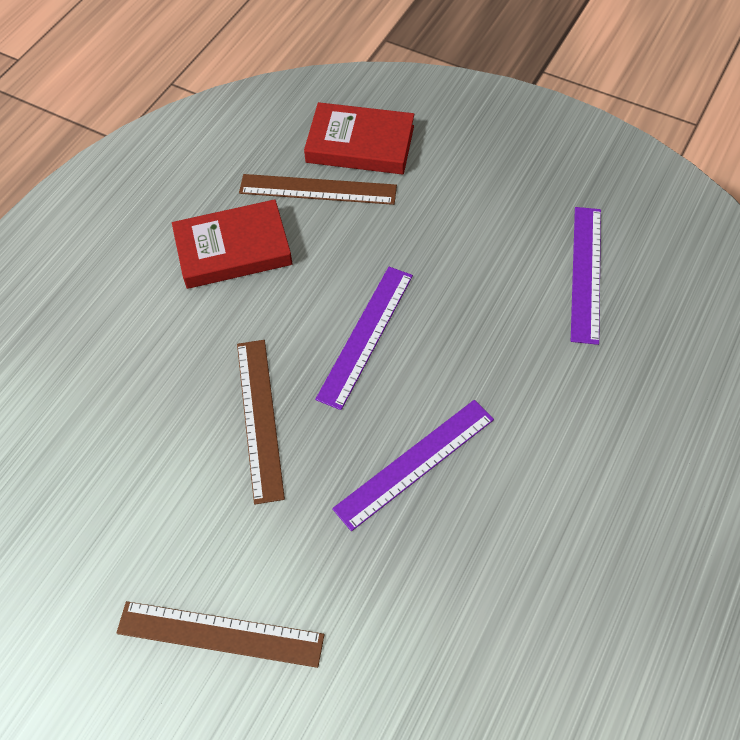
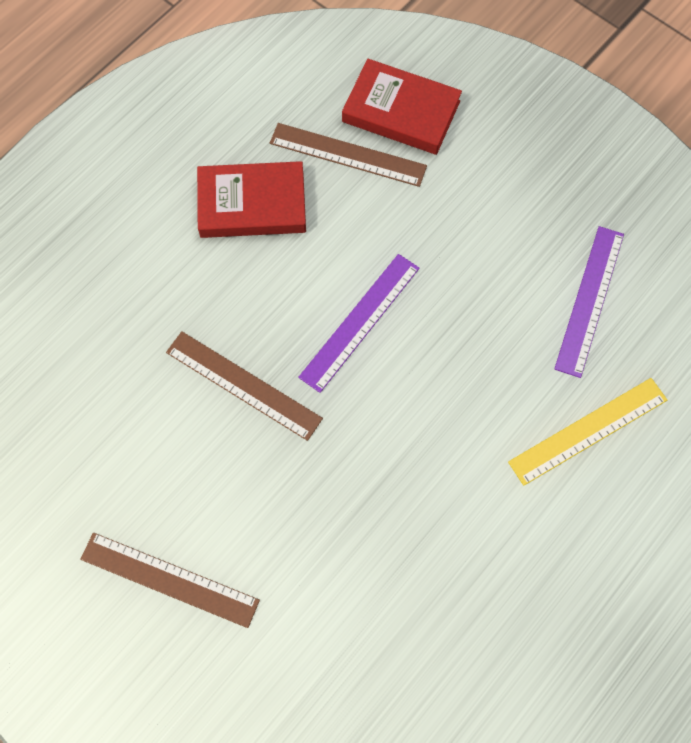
camera: 10 degrees right, 10 degrees up
(260, 418) = (243, 385): brown ruler -> brown ruler turned 60 degrees counterclockwise
(414, 463) = (376, 459): purple ruler -> none
(621, 392) = (588, 430): none -> yellow ruler

